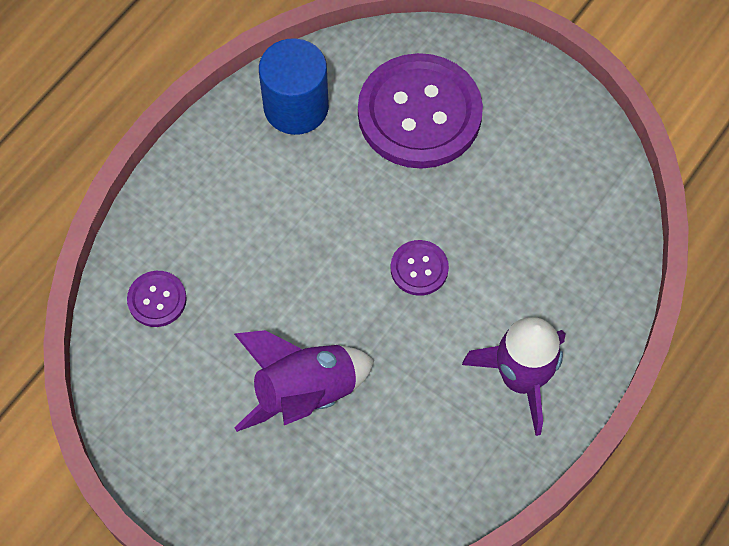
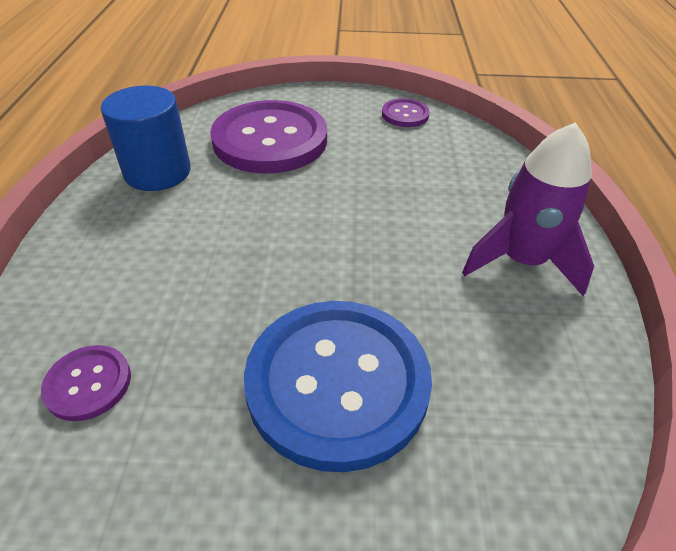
camera: 35 degrees left, 20 degrees down
(305, 392) = (337, 383): purple rocket -> blue button
(419, 269) = (358, 227): purple button -> purple button (405, 114)

